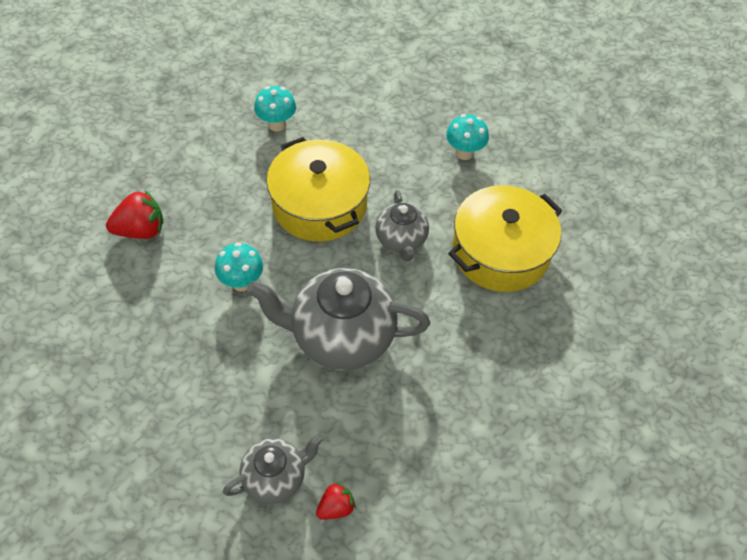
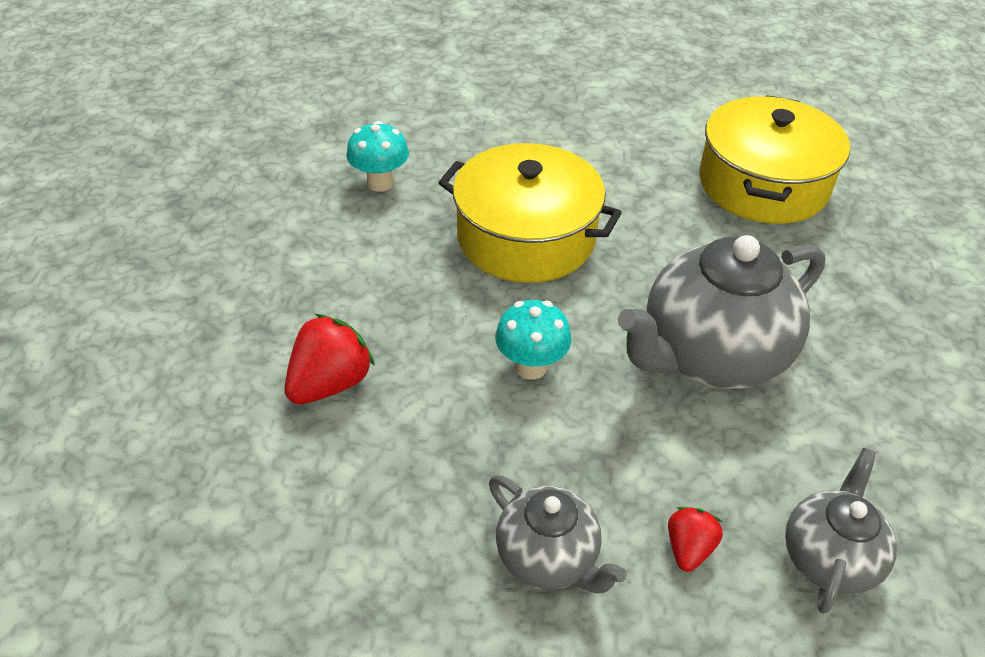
camera: 35 degrees left, 10 degrees down
(336, 507) = (929, 540): red strawberry -> red strawberry (689, 548)
(401, 241) = (656, 225): grey teapot -> grey teapot (549, 558)
(464, 153) = (618, 115): turquoise mushroom -> none

